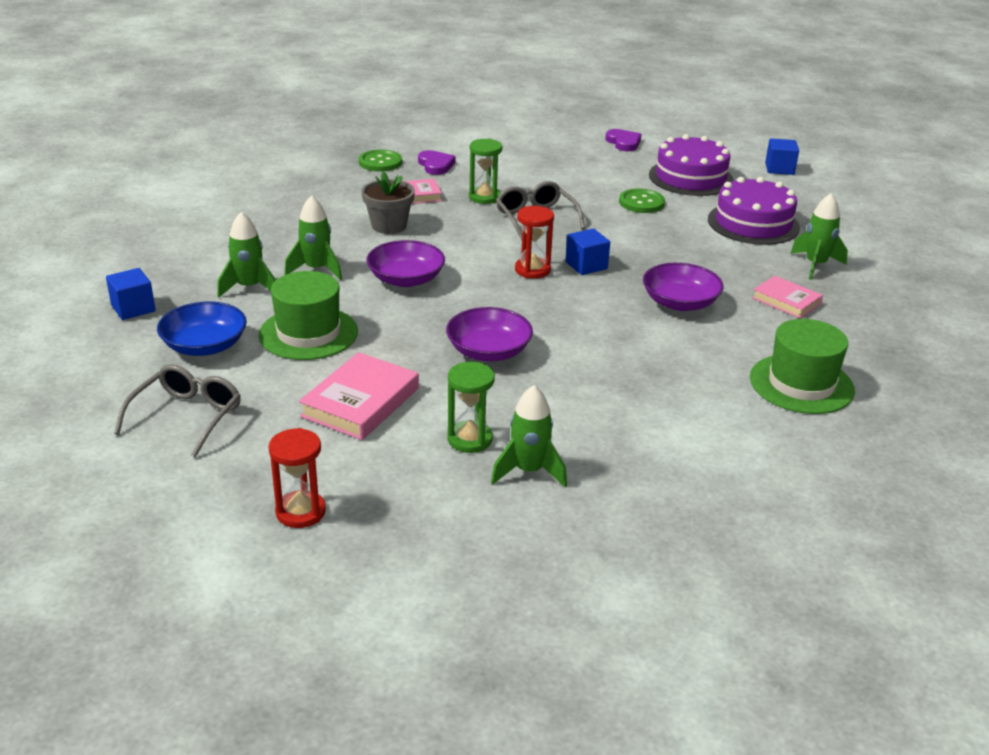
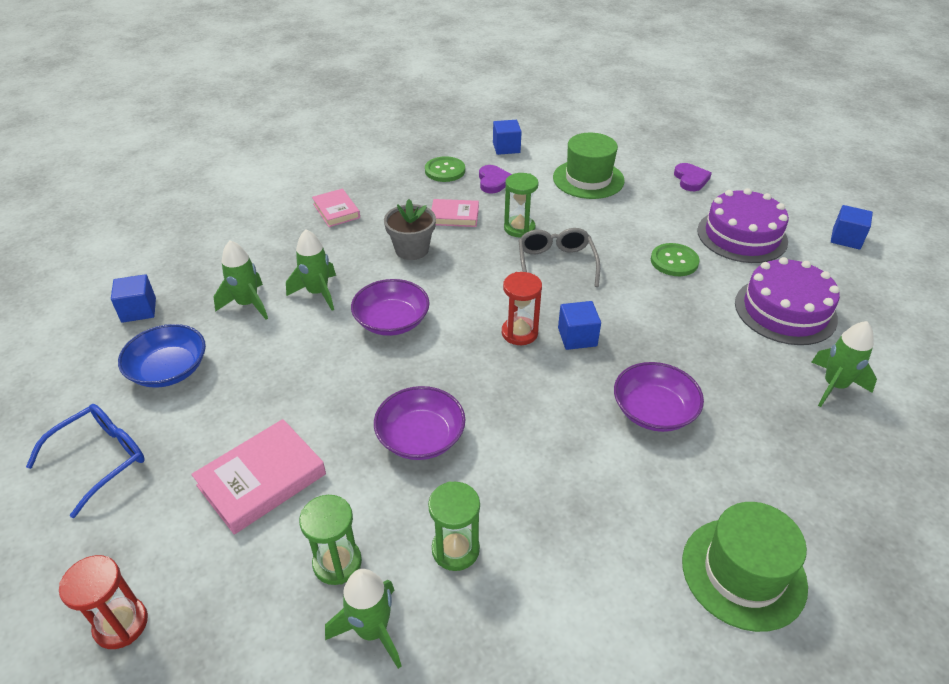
camera: 20 degrees right, 10 degrees up
(187, 416) = (101, 459): grey glasses -> blue glasses
(308, 333) = (266, 374): green hat -> green hat (588, 179)
(431, 138) = (506, 148): none -> blue cube
(566, 413) = (455, 549): none -> green hourglass
(786, 301) = (777, 434): pink book -> pink book (336, 211)

